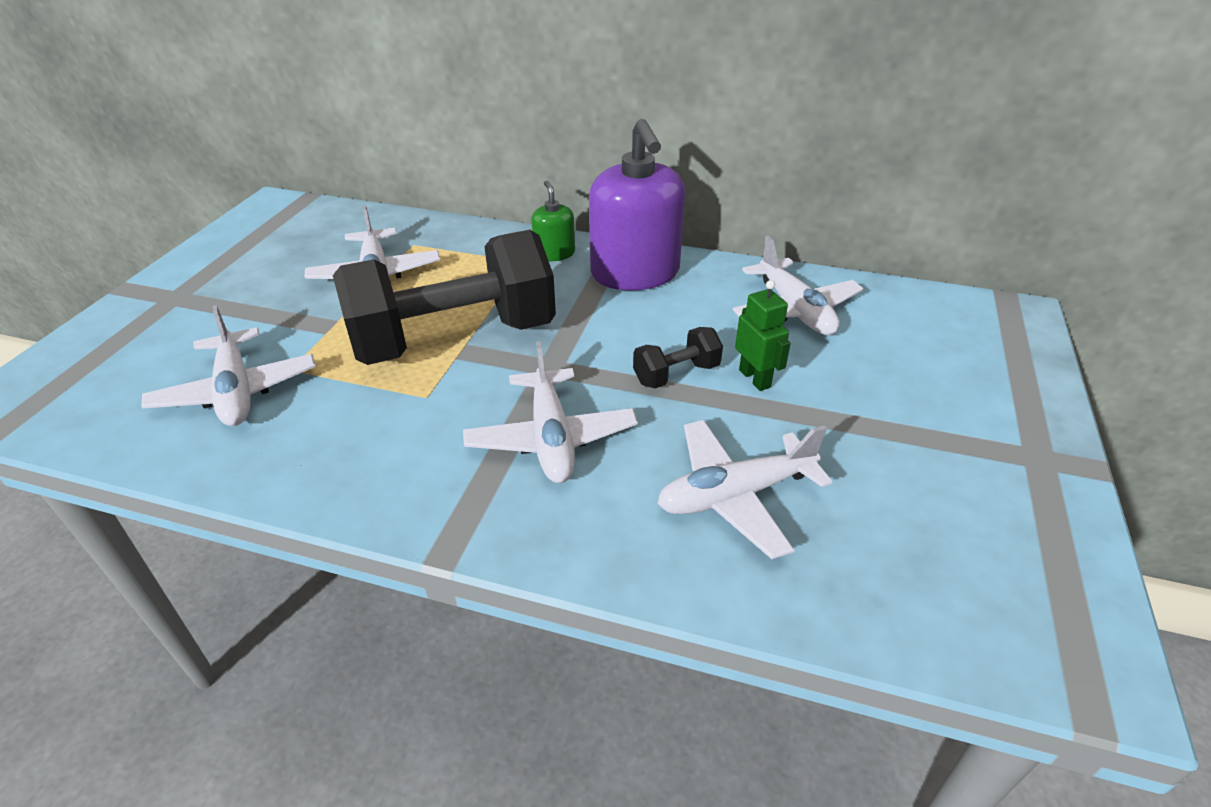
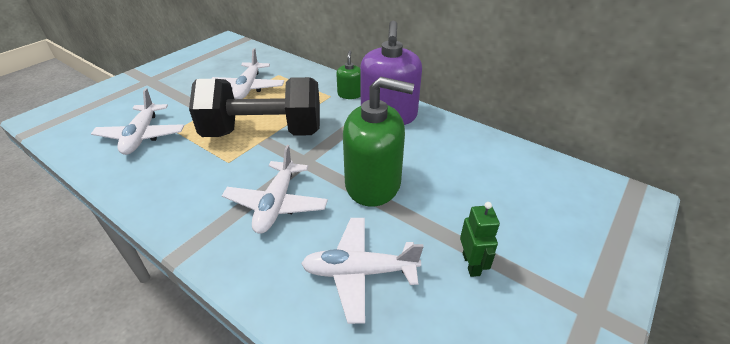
camera: 20 degrees right, 0 degrees up
(676, 374) = (373, 184): black dumbbell -> green soap dispenser
(755, 378) = (420, 199): green robot -> green robot (471, 264)
(794, 310) = (474, 160): white plane -> none

